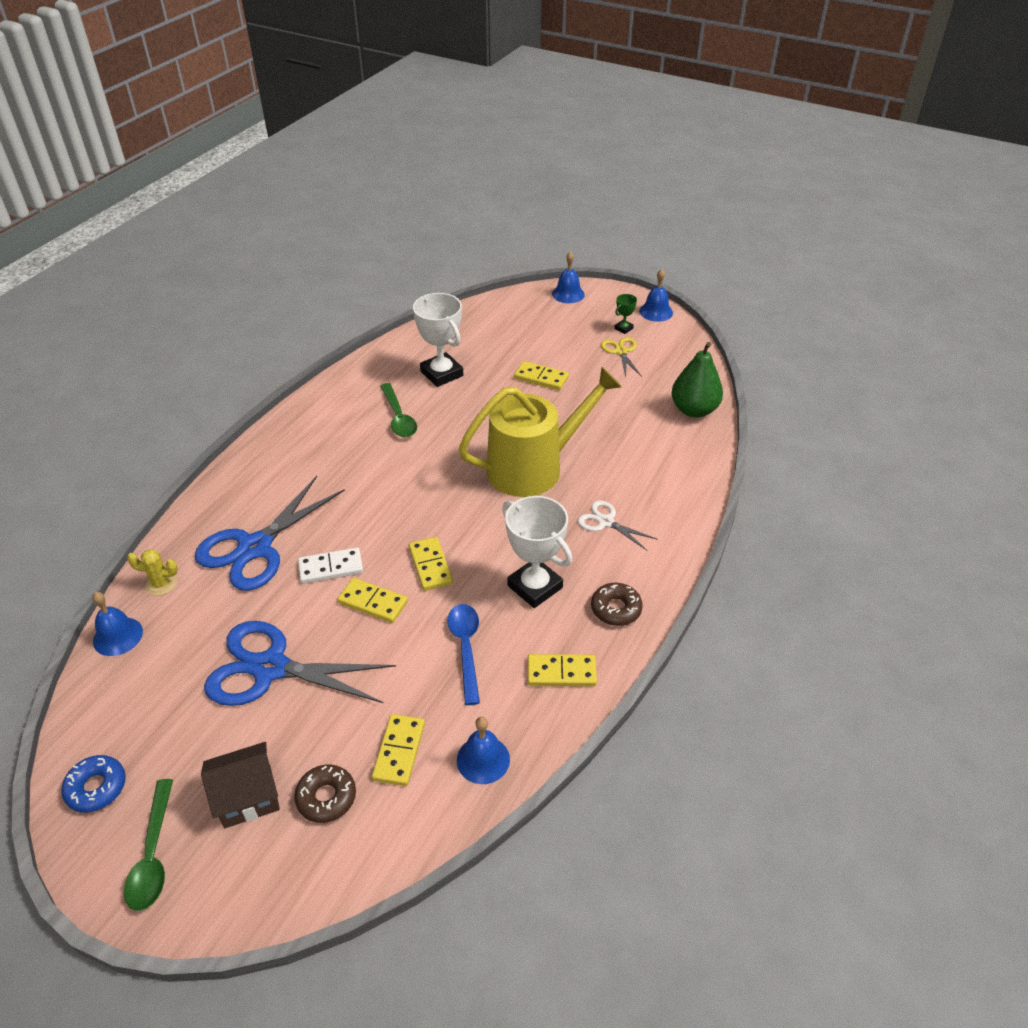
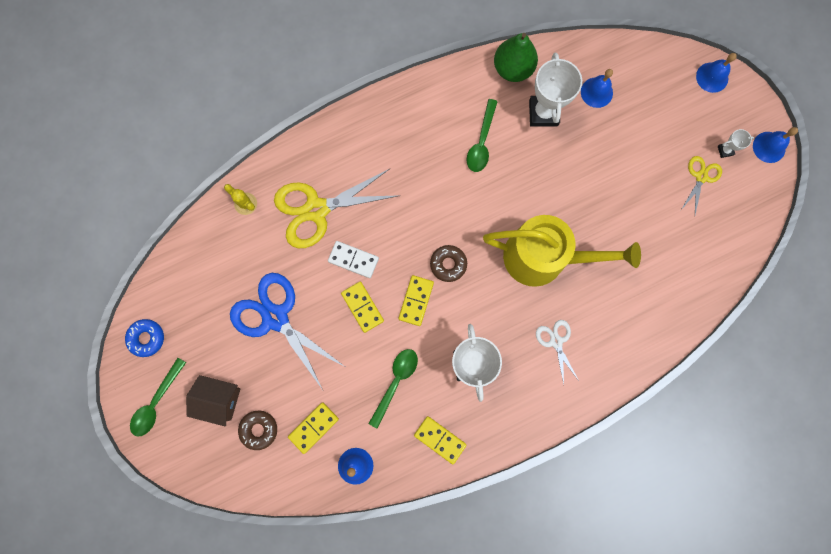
camera: 35 degrees right, 35 degrees up
(118, 636) = (202, 231): blue bell -> blue bell (596, 92)
(255, 547) = (316, 209): blue scissors -> yellow scissors
(466, 648) = (396, 382): blue spoon -> green spoon
(541, 378) = (615, 167): yellow domino -> none
(616, 609) = (507, 417): brown donut -> brown donut (448, 264)
(623, 328) = (725, 150): green trophy -> white trophy
(694, 410) = (706, 278): green pear -> green pear (512, 69)

